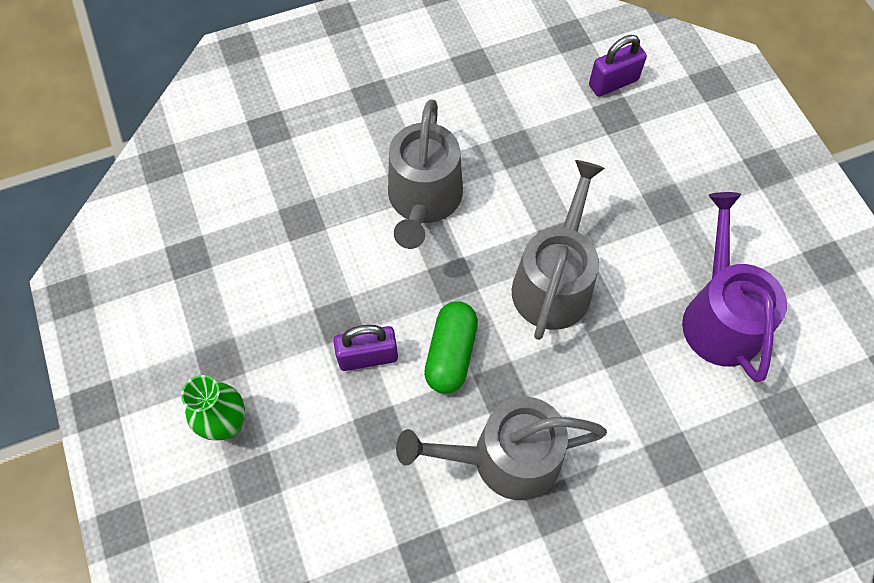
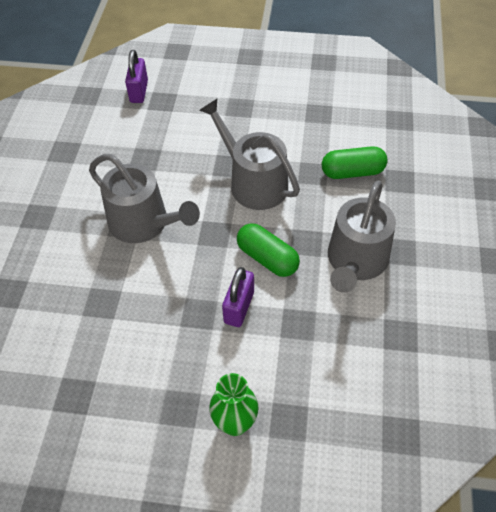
camera: 60 degrees left, 10 degrees down
(648, 391) = (352, 172): none -> green capsule
(719, 317) = (326, 119): purple watering can -> none

